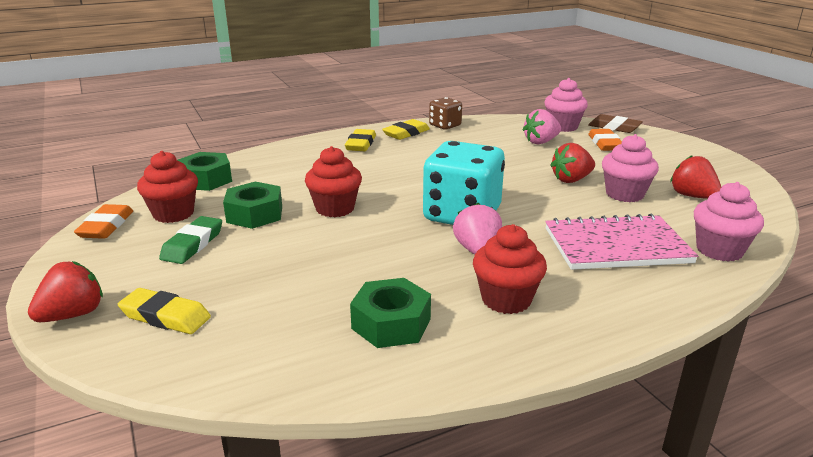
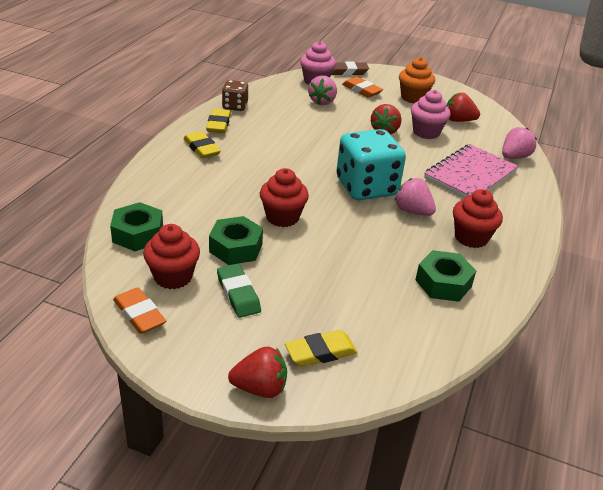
camera: 45 degrees left, 10 degrees up
(73, 315) = (260, 388): red strawberry -> red strawberry turned 90 degrees clockwise
(662, 163) = (413, 98): none -> orange cupcake
(719, 250) = (514, 157): pink cupcake -> pink strawberry

